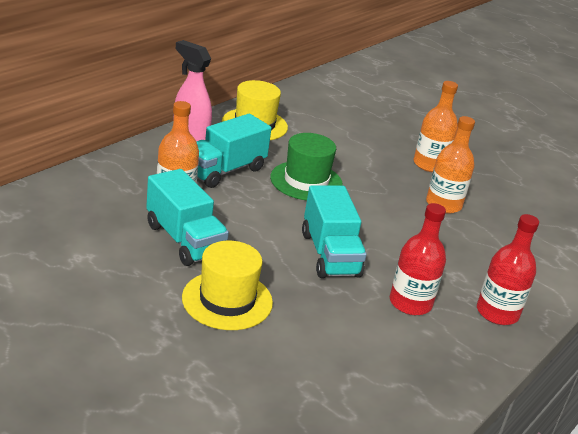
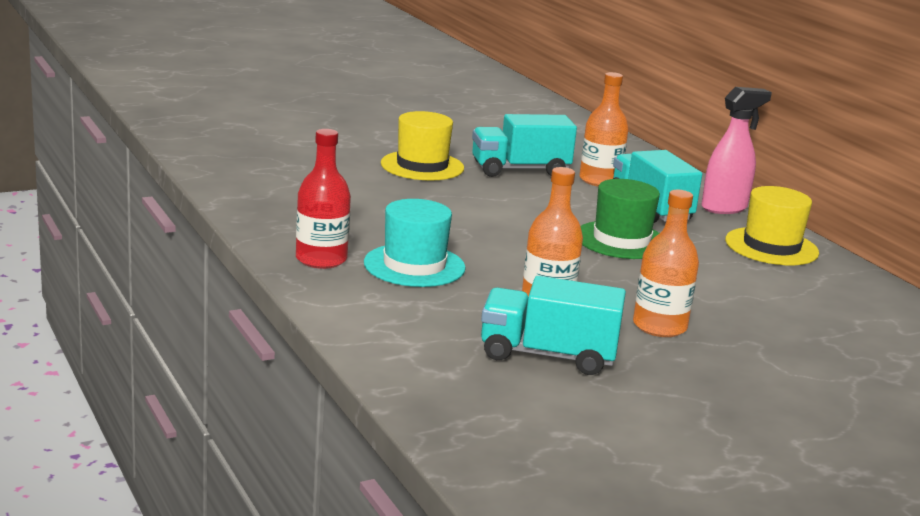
camera: 115 degrees right, 10 degrees down
(330, 254) = (468, 215): turquoise truck -> turquoise truck (547, 355)
(410, 303) = (367, 226): red bottle -> none
(454, 266) = (414, 265): none -> turquoise hat

